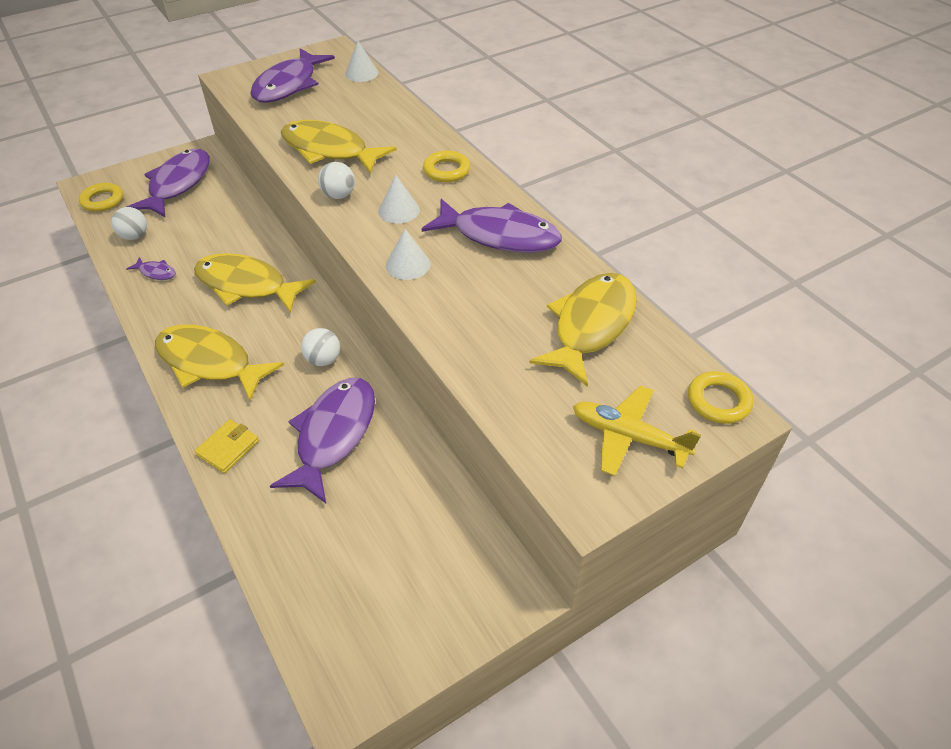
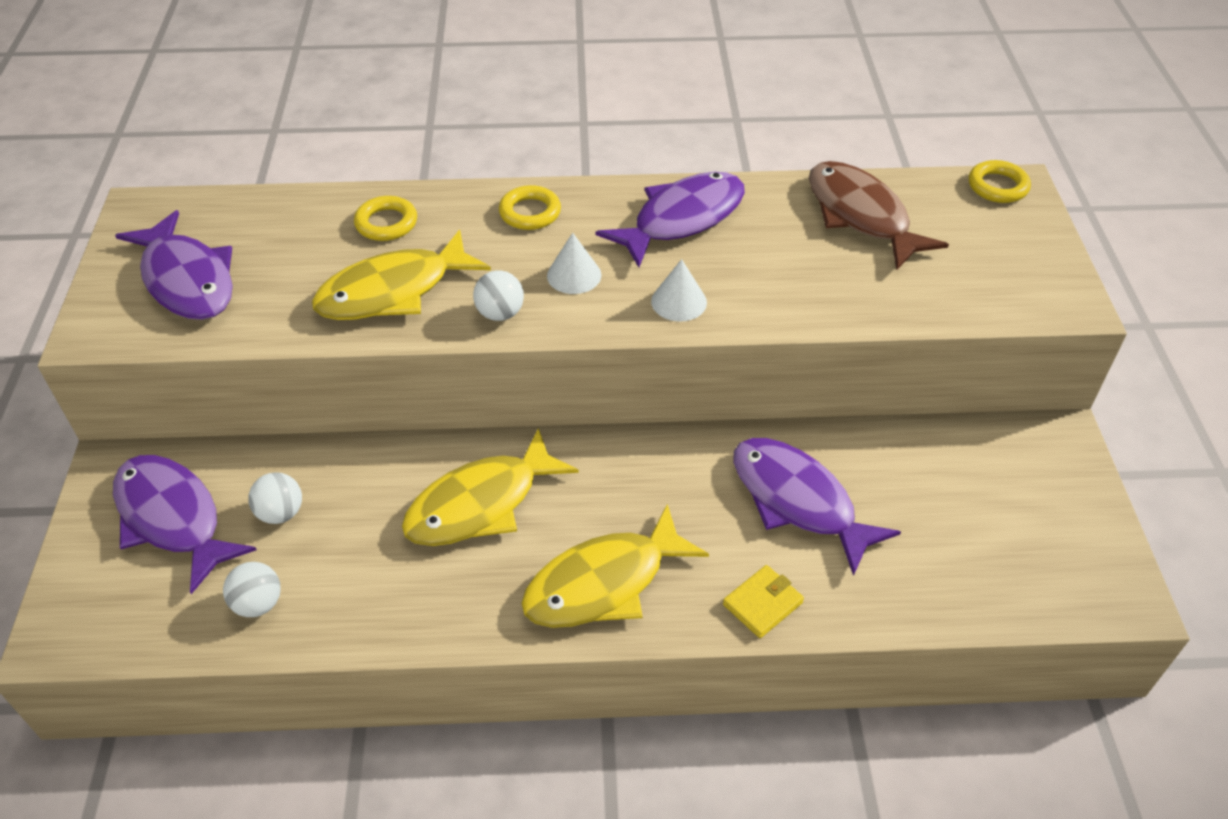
camera: 60 degrees left, 0 degrees up
(102, 200) = (121, 625): yellow ring -> yellow ring (386, 223)
(156, 272) = (370, 597): purple fish -> none
(228, 448) = (762, 603): yellow wallet -> yellow wallet turned 75 degrees clockwise
(323, 360) = (674, 471): white ball -> white ball (281, 513)
(361, 73) = (236, 205): white cone -> none
(591, 326) = (861, 216): yellow fish -> brown fish
(628, 437) = (1012, 252): yellow plane -> none

